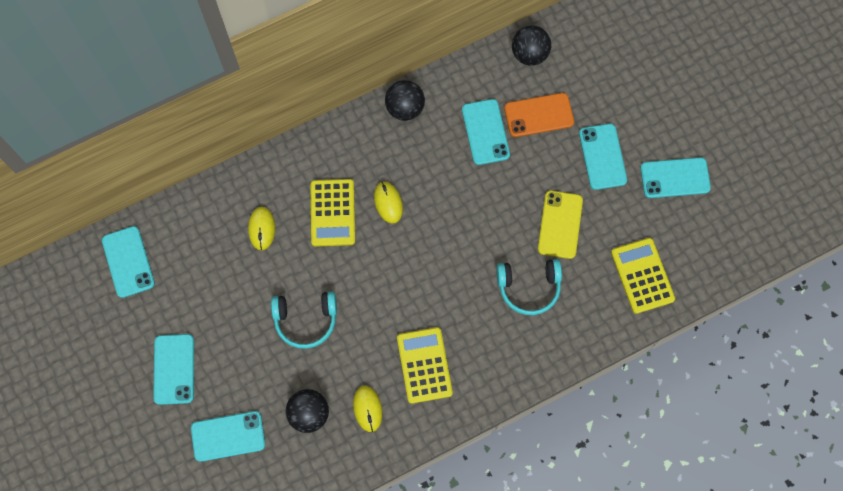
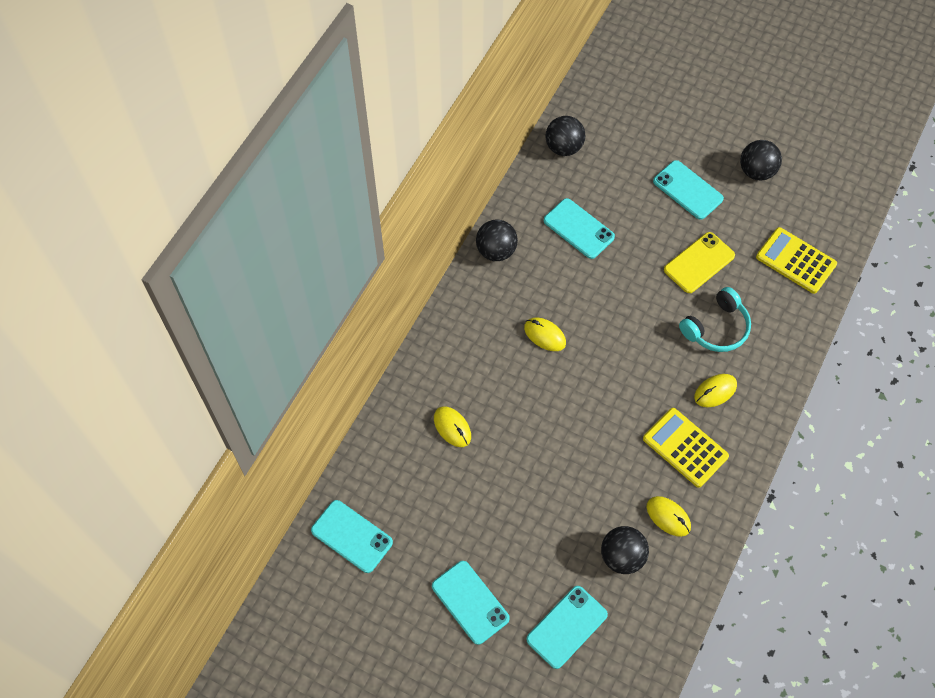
camera: 35 degrees left, 10 degrees down
(306, 320) = (553, 478): turquoise headphones -> none
(333, 213) = (504, 374): yellow calculator -> none
(485, 337) = (715, 391): none -> yellow mouse
(539, 115) = (610, 189): orange phone -> none
(560, 224) = (699, 263): yellow phone -> yellow phone turned 75 degrees clockwise
(675, 178) = (756, 171): turquoise phone -> black ball

